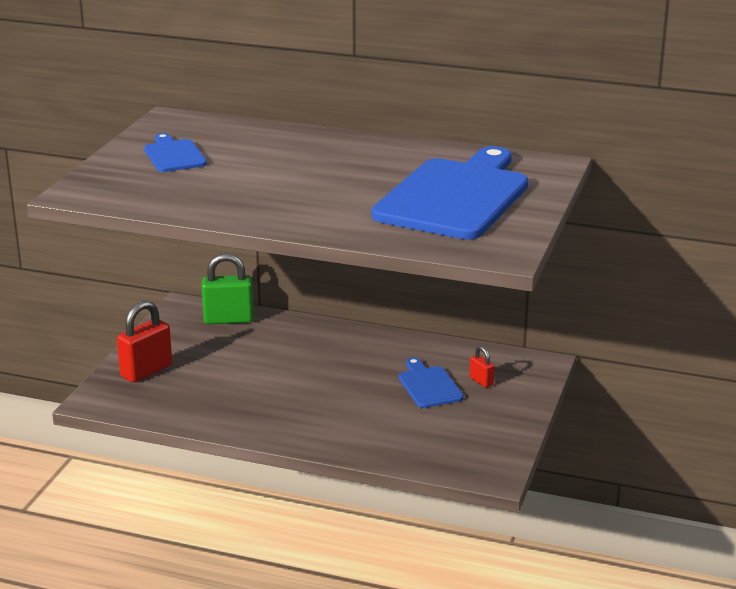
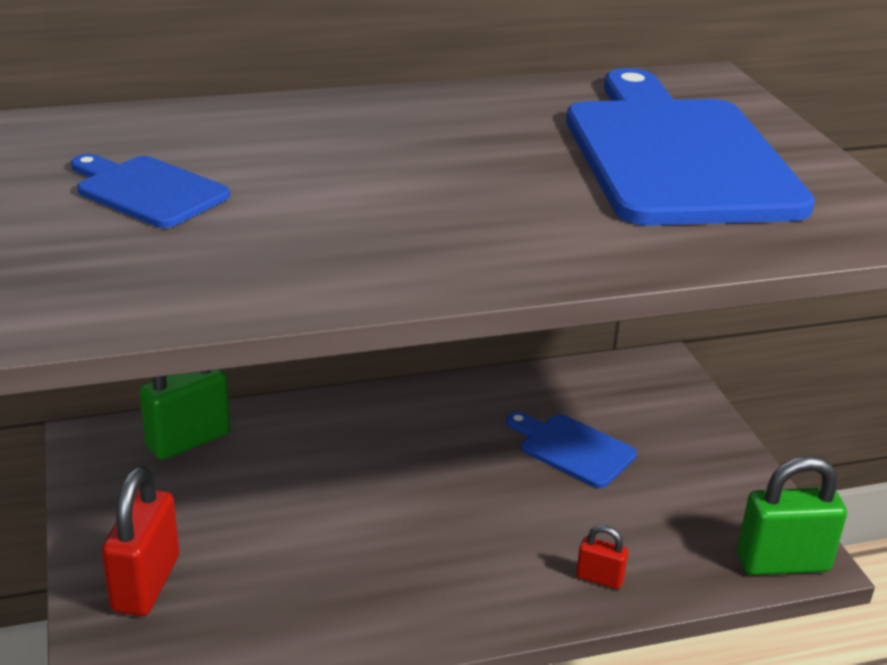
camera: 35 degrees left, 5 degrees up
(478, 472) = (782, 563): none -> green padlock
(481, 381) = (625, 418): red padlock -> red padlock (599, 578)

